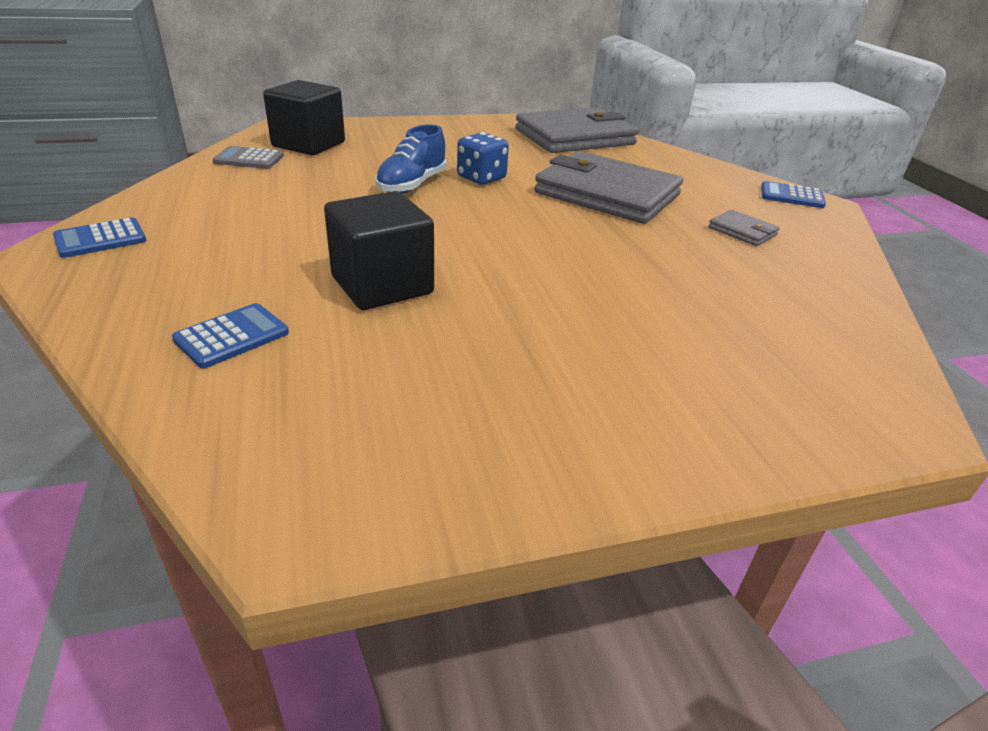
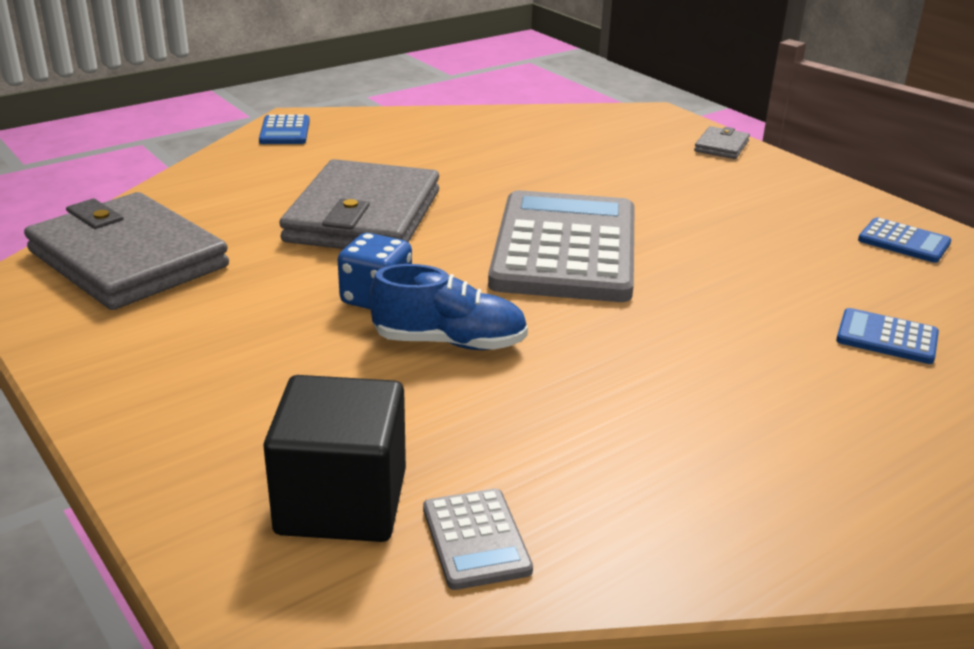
camera: 110 degrees left, 5 degrees down
(100, 239) = (873, 524): blue calculator -> blue calculator (903, 242)
(382, 285) = (718, 293): black cube -> none
(509, 247) = (565, 248): none -> grey calculator
(742, 231) = (408, 151): grey wallet -> grey wallet (721, 146)

